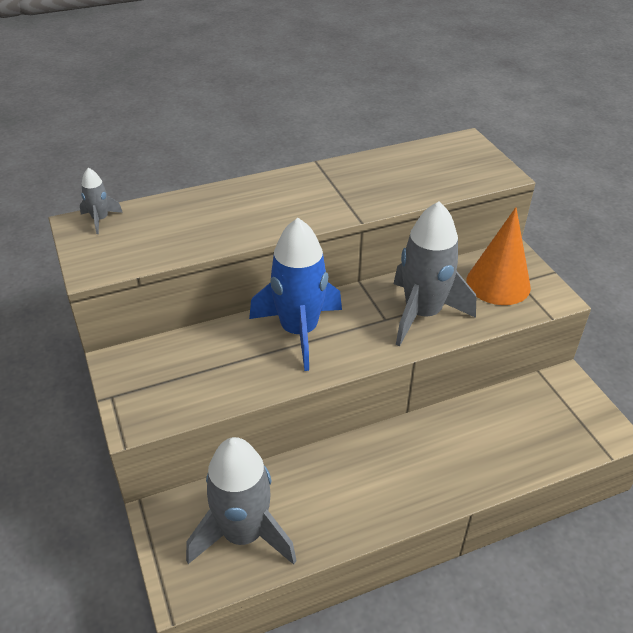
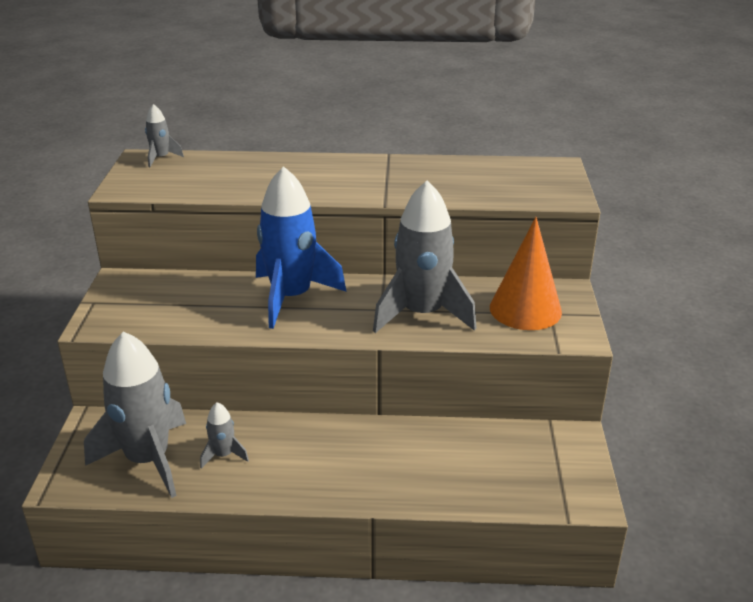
camera: 25 degrees right, 10 degrees down
(307, 502) = (223, 455): none -> grey rocket

